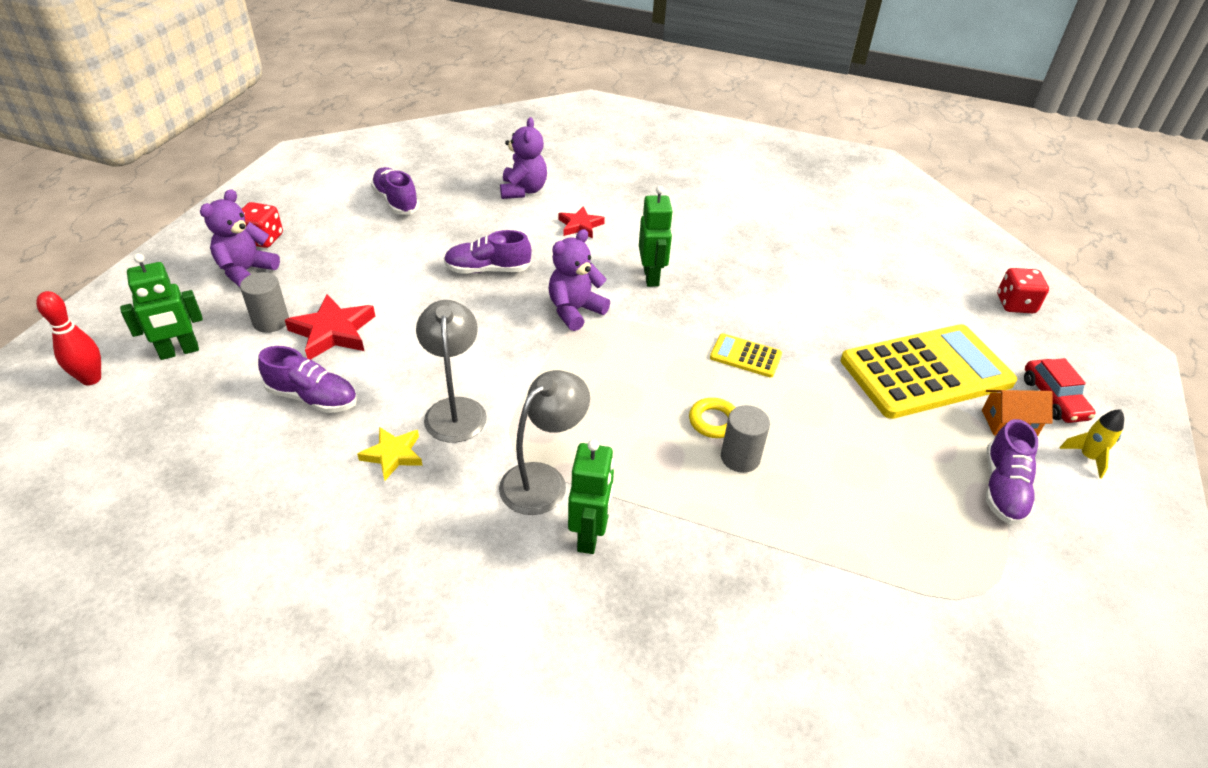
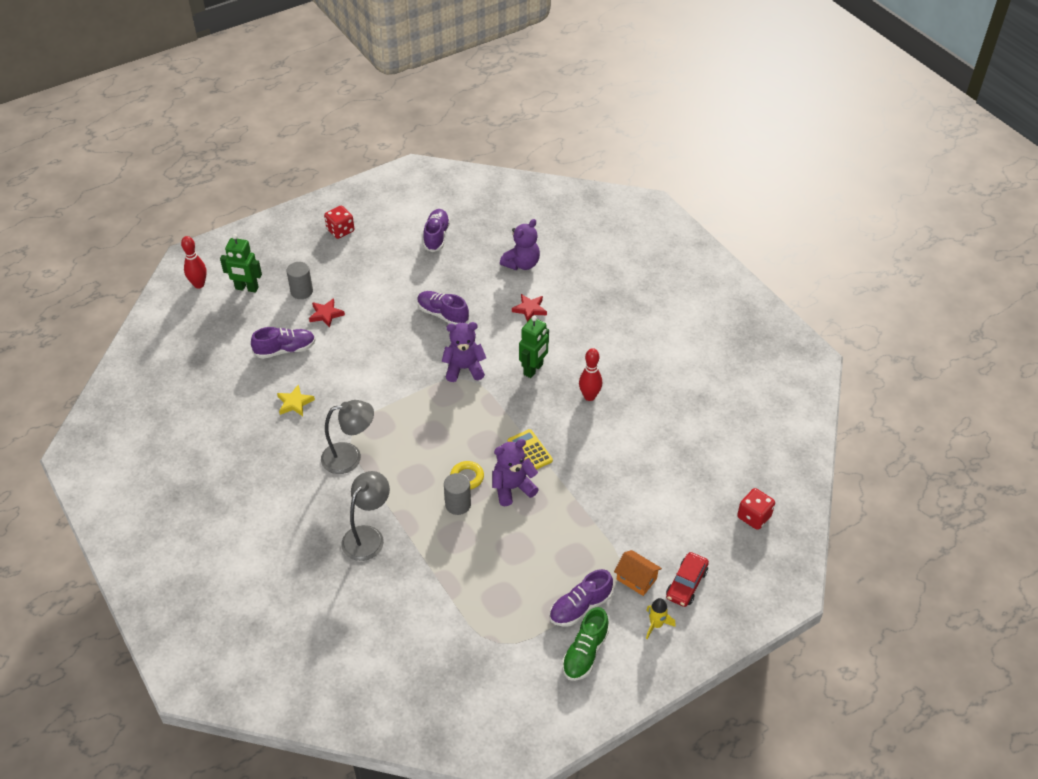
camera: 40 degrees right, 5 degrees up
(246, 271) = (315, 250): purple teddy bear -> purple teddy bear (512, 488)
(313, 397) = (285, 350): purple shoe -> purple shoe turned 75 degrees counterclockwise
(333, 332) = (326, 314): red star -> red star, size x0.64
(455, 409) = (344, 395): grey lamp -> grey lamp (368, 536)
(590, 535) = (343, 497): green robot -> none
(738, 275) = (589, 396): none -> red bowling pin
(926, 372) = (627, 522): yellow calculator -> none
(1075, 537) = (585, 653): none -> green shoe

